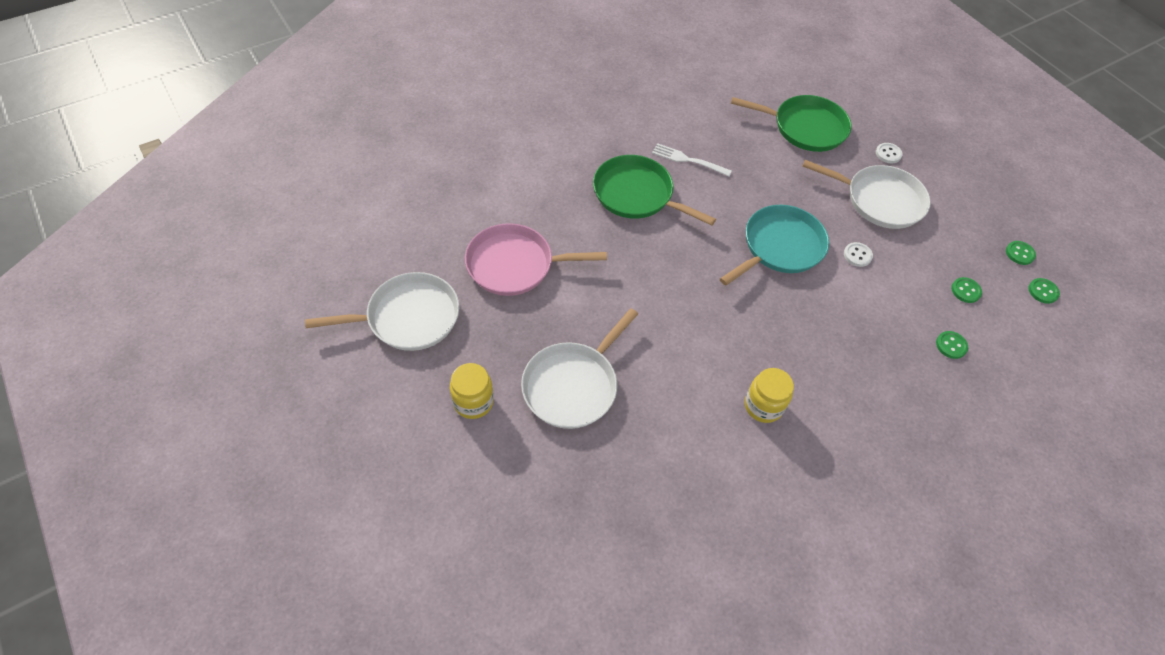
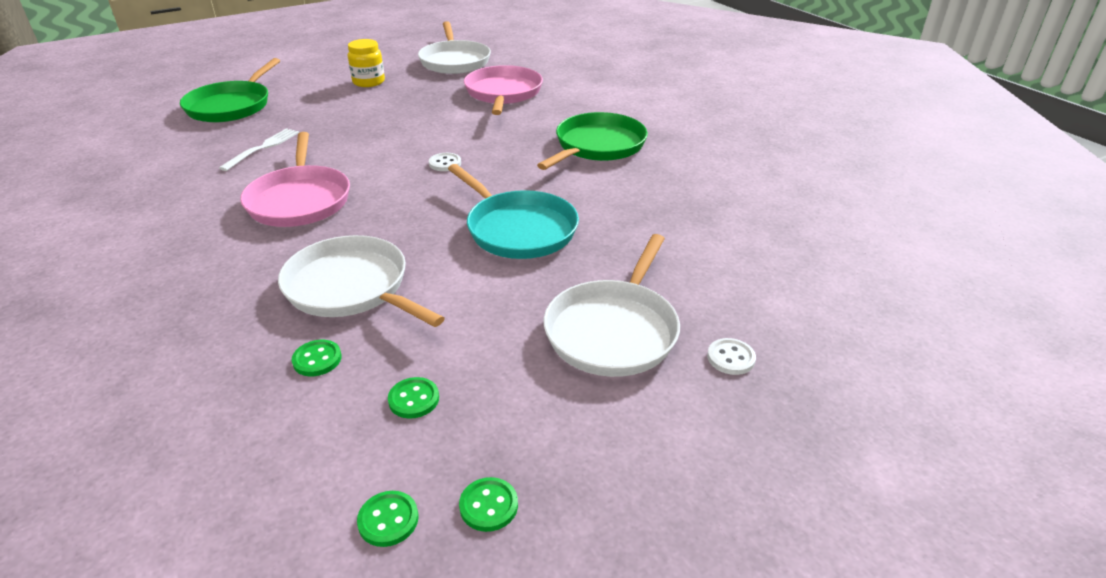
camera: 95 degrees right, 20 degrees down
(573, 385) = (367, 115): white pan -> white pan (351, 287)
(688, 160) = (660, 177): white fork -> white fork (263, 148)
(763, 406) = (300, 200): yellow jar -> pink pan
(805, 127) = (762, 273): green pan -> green pan (231, 106)
(857, 255) = (500, 291): white button -> white button (445, 163)

